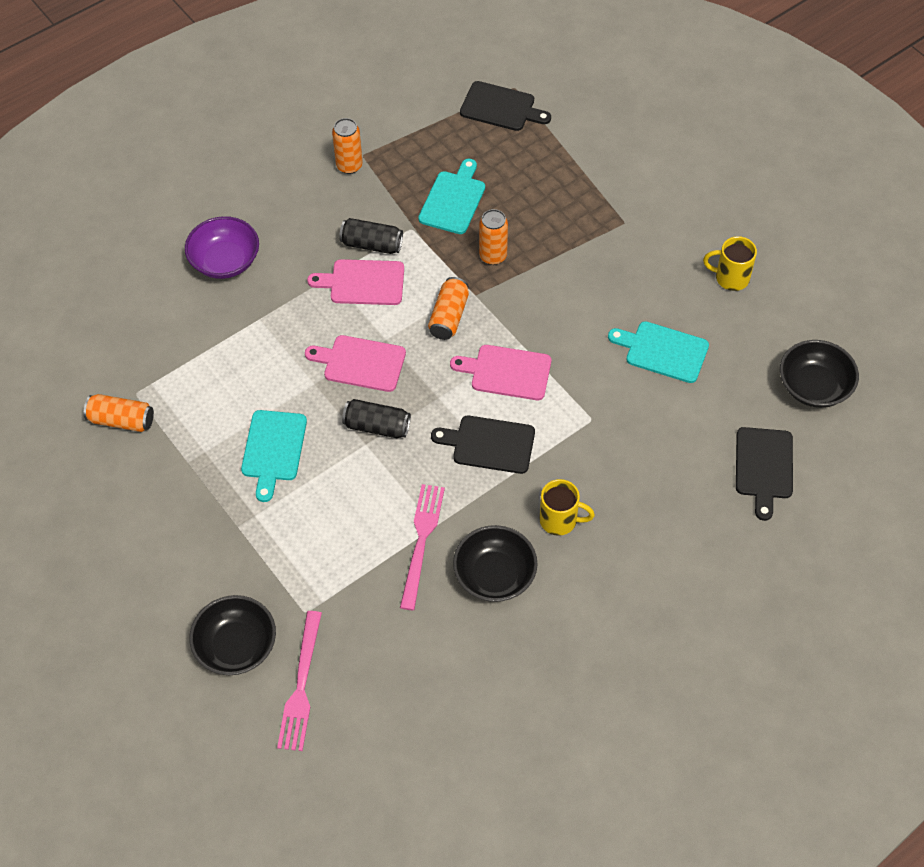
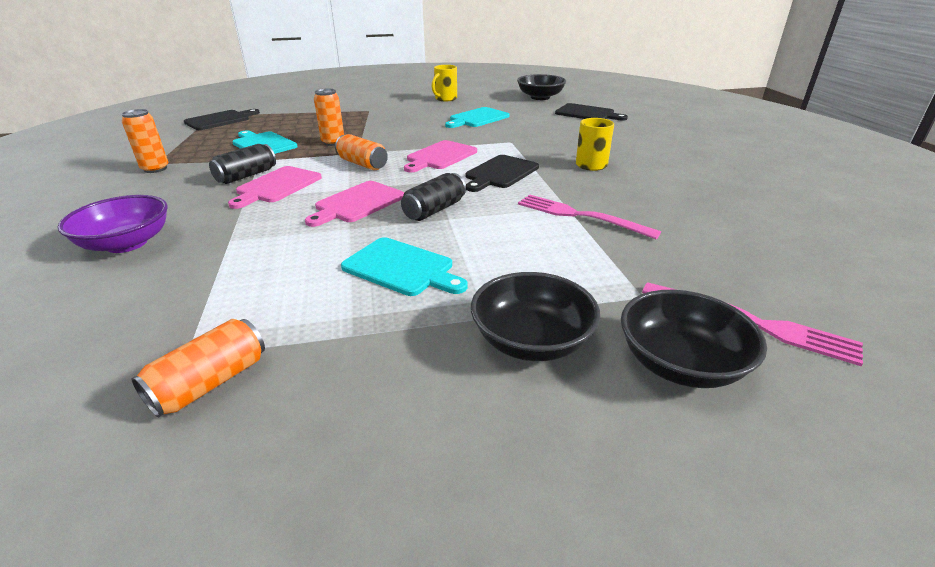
camera: 65 degrees left, 25 degrees down
(495, 575) = (634, 194): black bowl -> black bowl (531, 341)

